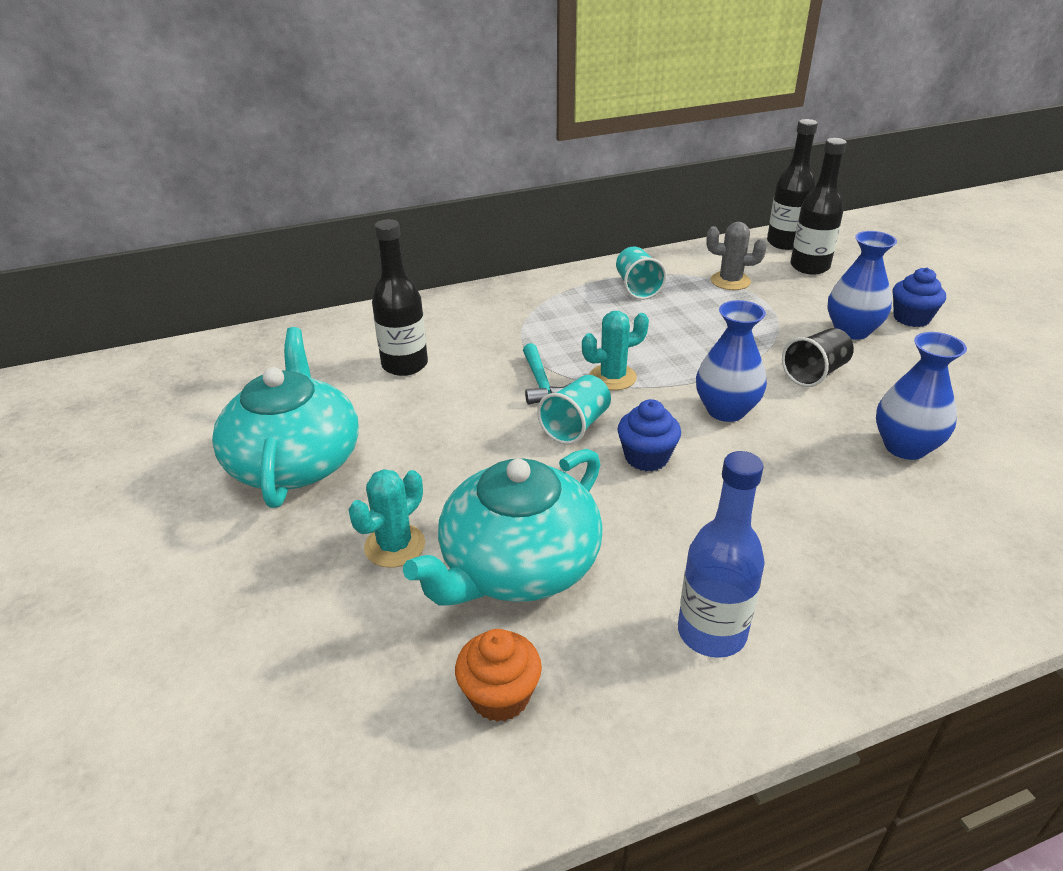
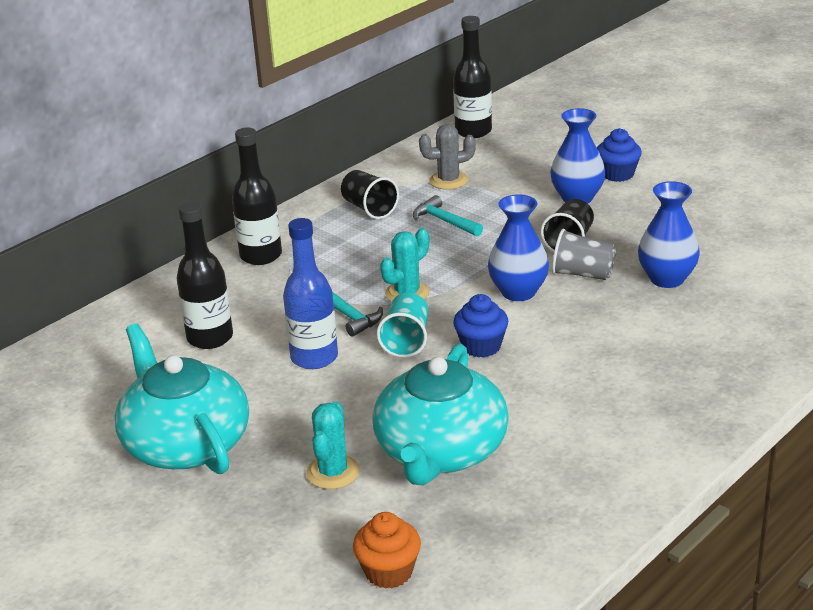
camera: 25 degrees left, 5 degrees down
(500, 696) = (493, 531): orange cupcake -> orange cupcake (389, 572)
(637, 287) = (369, 208): turquoise cup -> black cup
(699, 318) = (444, 221): none -> turquoise hammer
(711, 633) = (608, 444): blue bottle -> blue bottle (314, 358)
(809, 267) = (508, 149): black bottle -> black bottle (261, 256)
(809, 412) = (582, 274): none -> grey cup

